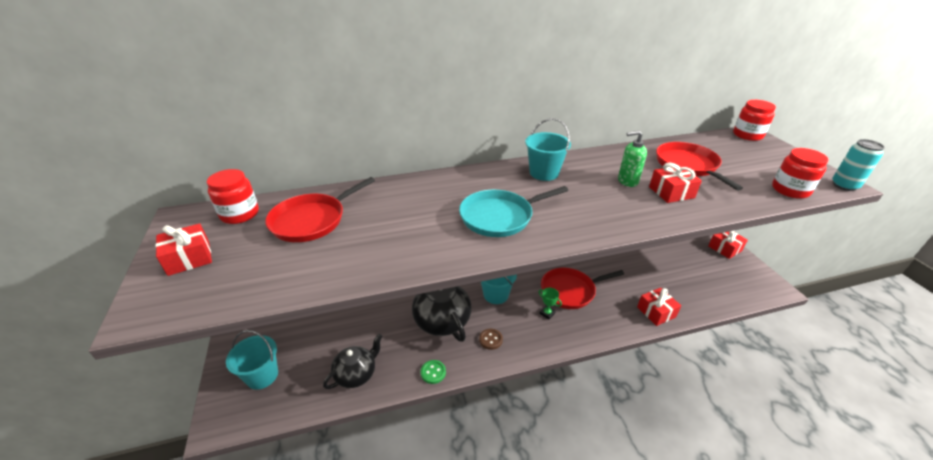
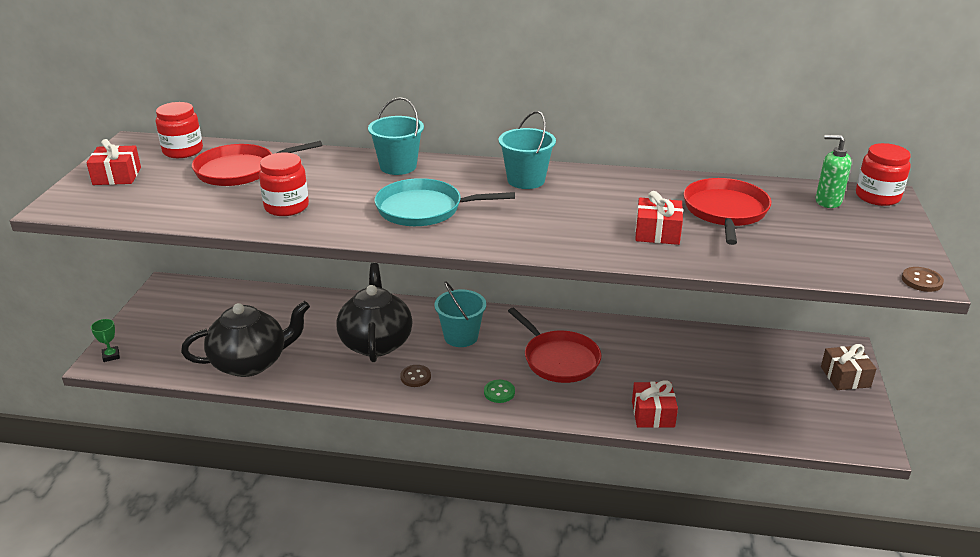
camera: 25 degrees right, 5 degrees down
(262, 376) = (163, 336): turquoise bucket -> turquoise bucket (398, 166)
(356, 374) = (251, 362): black teapot -> black teapot, size x1.55
(433, 372) = (328, 386): green button -> green button (499, 392)
(547, 313) = (506, 373): green trophy -> green trophy (111, 356)
(570, 291) = (559, 359): red pan -> red pan turned 135 degrees counterclockwise
(627, 181) = (617, 210): green soap dispenser -> green soap dispenser (827, 201)
(724, 248) = (845, 377): red gift -> brown gift
(790, 190) = (828, 267): red jar -> red jar (286, 207)
(844, 185) = (921, 281): turquoise can -> brown button

